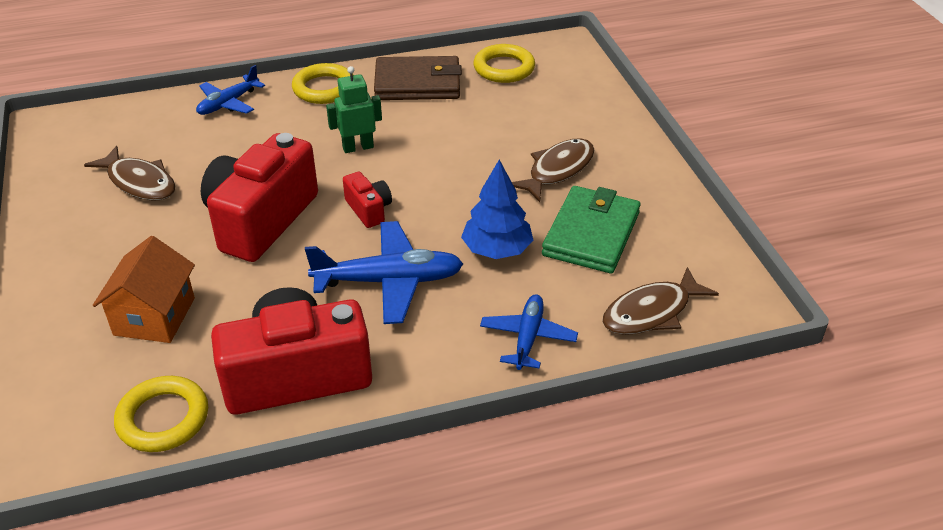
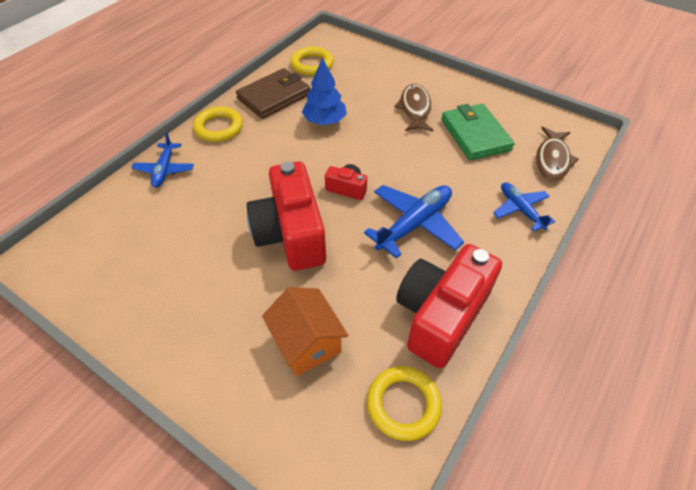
camera: 40 degrees left, 10 degrees up
(139, 182) = (170, 259): brown fish -> none
(358, 147) = (290, 154): green robot -> none
(497, 250) = (443, 171): blue tree -> blue tree (324, 121)

